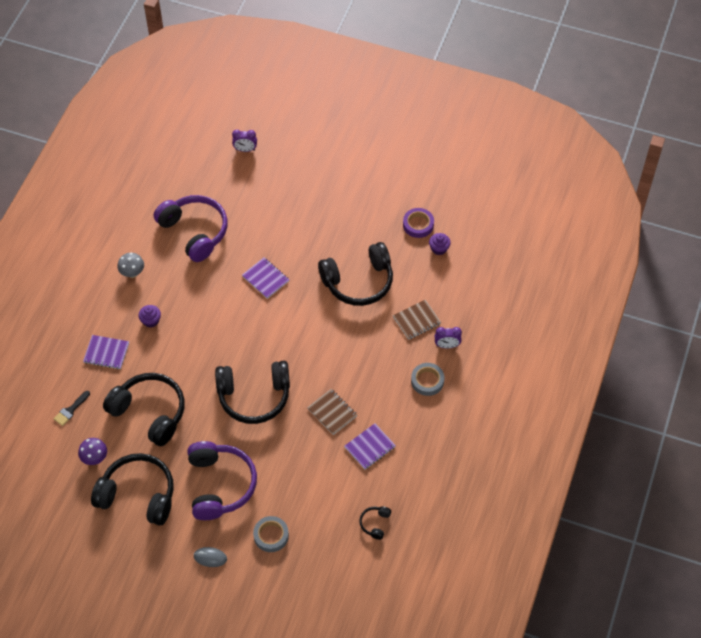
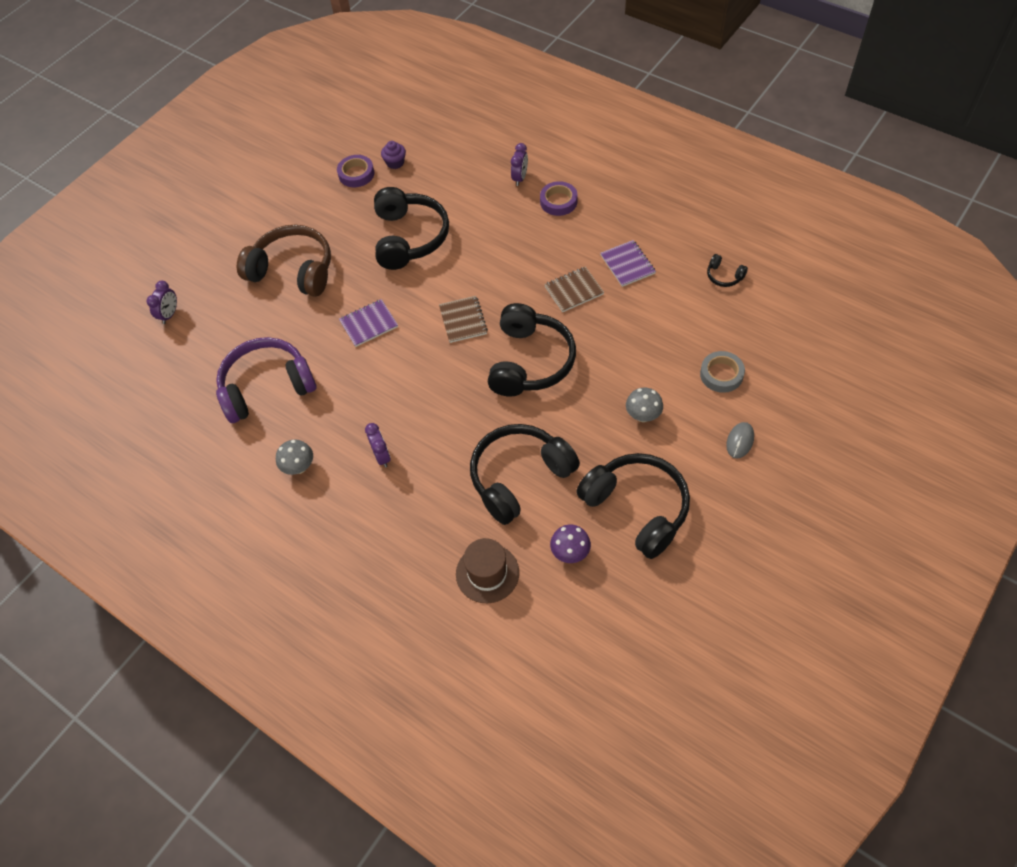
camera: 70 degrees left, 0 degrees up
(71, 410) = (487, 573): black brush -> brown hat
(106, 353) = (412, 516): purple notebook -> none
(138, 495) = (637, 508): black headphones -> black headphones turned 105 degrees clockwise
(151, 321) = (382, 456): purple cupcake -> purple clock
(220, 485) = (643, 416): purple headphones -> grey mushroom
(305, 213) = (293, 271): none -> brown headphones
(416, 320) = (479, 197): brown notebook -> brown notebook (463, 320)
(427, 381) = (558, 201): grey tape -> purple tape

